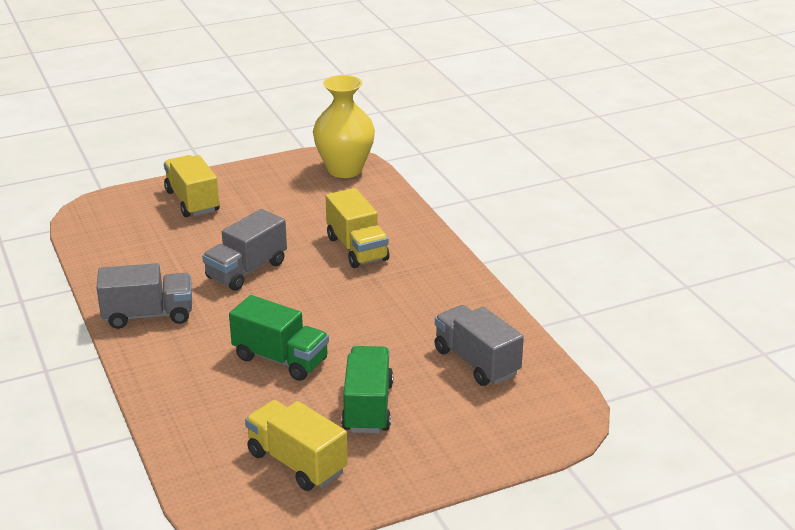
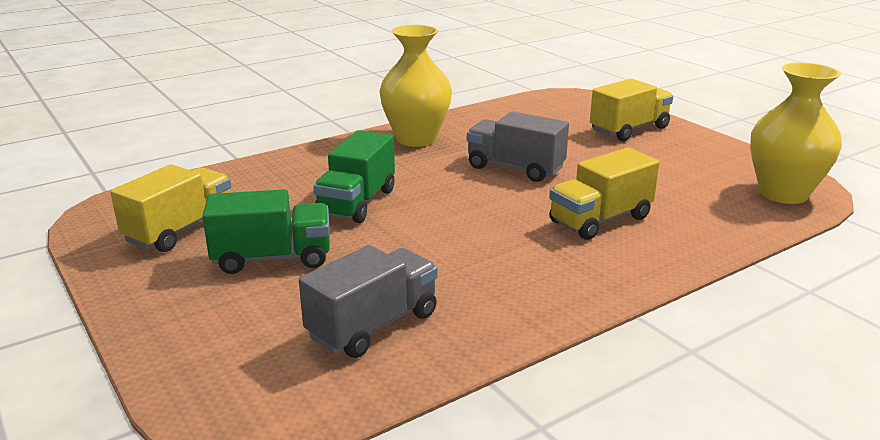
camera: 80 degrees right, 5 degrees down
(148, 315) = (416, 139): grey truck -> yellow vase

